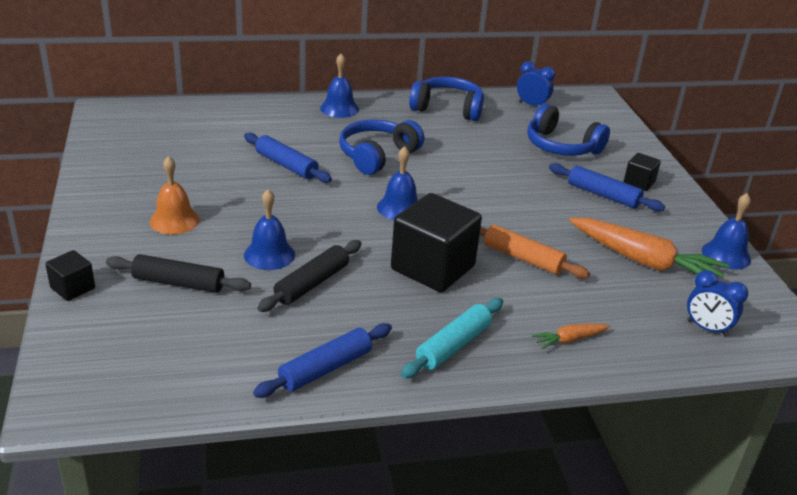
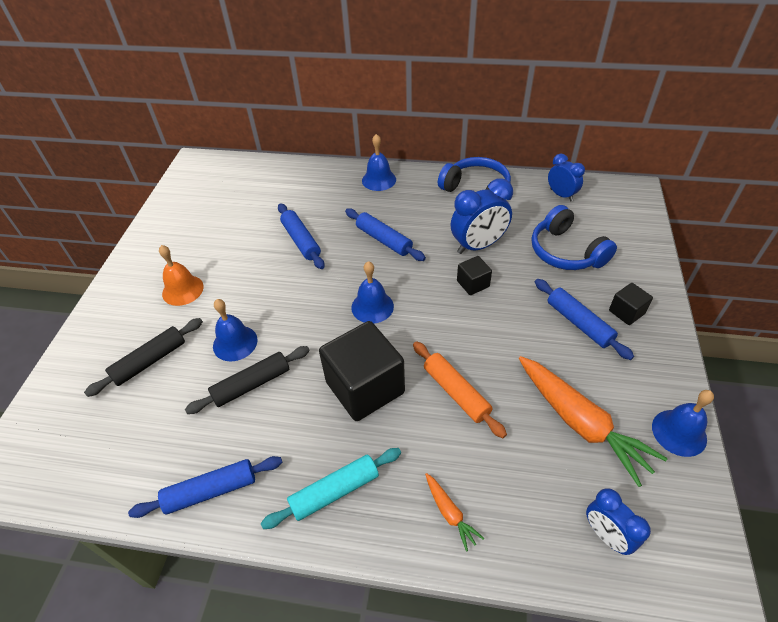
camera: 25 degrees right, 15 degrees up
(73, 288) = (73, 350): black cube -> black cube (473, 284)
(178, 283) = (150, 361): black rolling pin -> black rolling pin turned 75 degrees counterclockwise
(377, 156) = (384, 240): blue headphones -> blue rolling pin
(476, 150) = (478, 246): none -> blue clock
(569, 340) = (450, 513): orange carrot -> orange carrot turned 120 degrees counterclockwise

